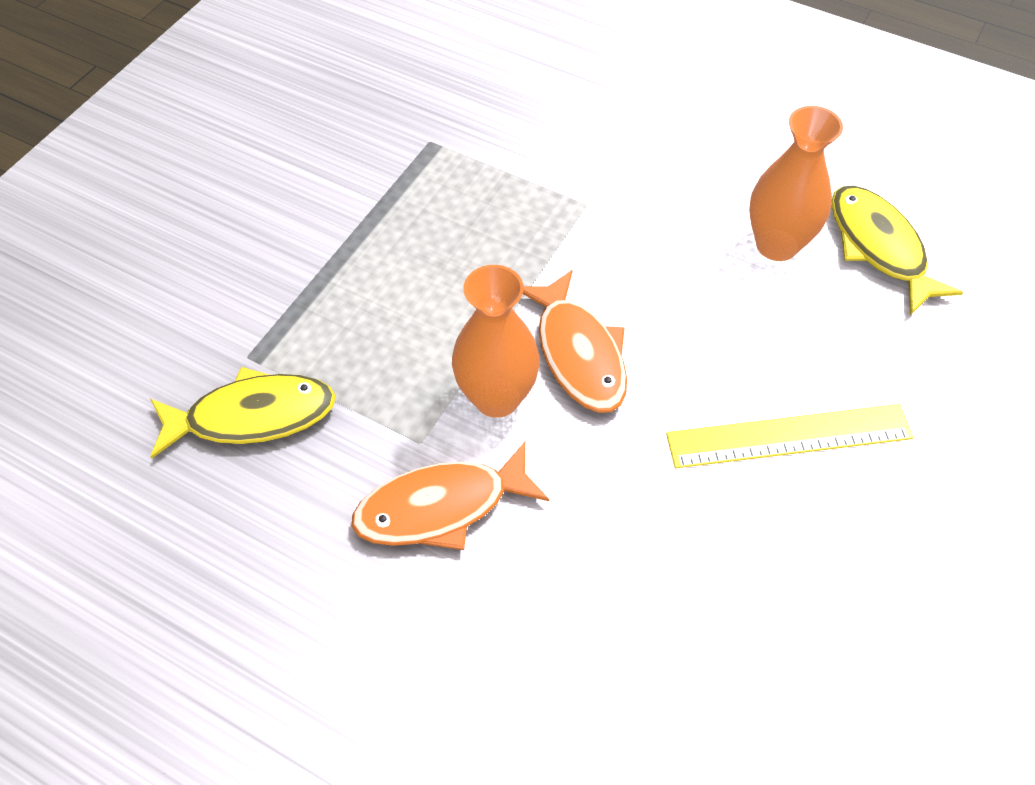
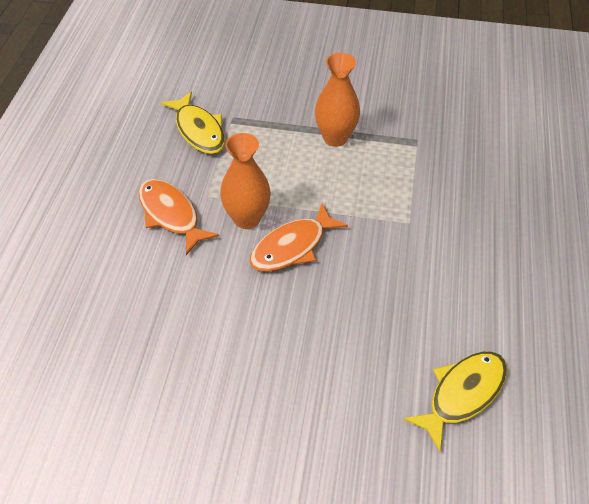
camera: 70 degrees right, 5 degrees down
(777, 245) = (430, 330): orange vase -> orange vase (335, 138)
(789, 436) = (275, 365): yellow ruler -> none

